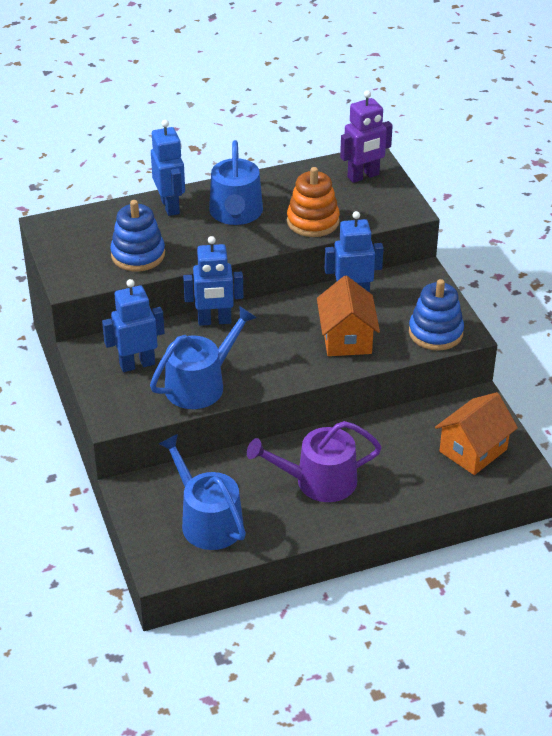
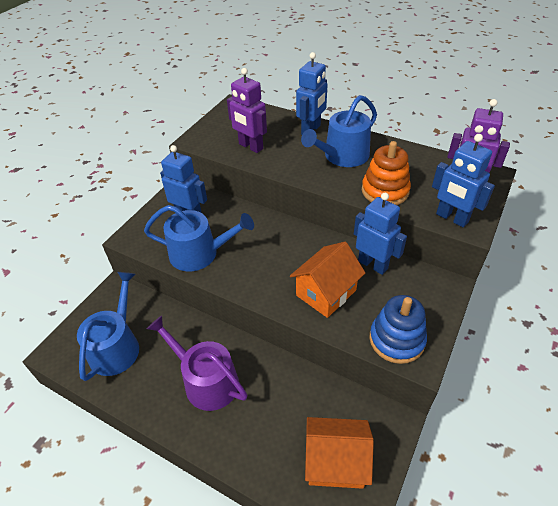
camera: 50 degrees right, 5 degrees up
(138, 255) = (250, 146): blue stacking toy -> purple robot
(214, 321) = (265, 220): blue robot -> blue robot (452, 218)

